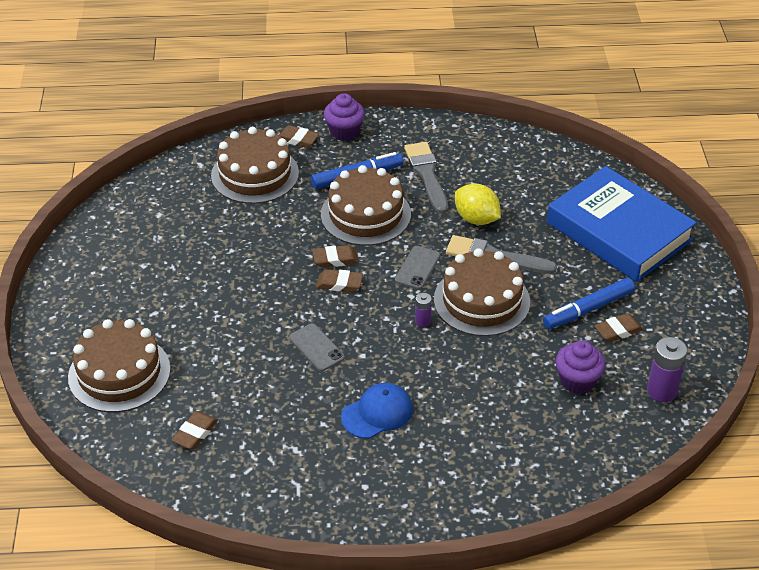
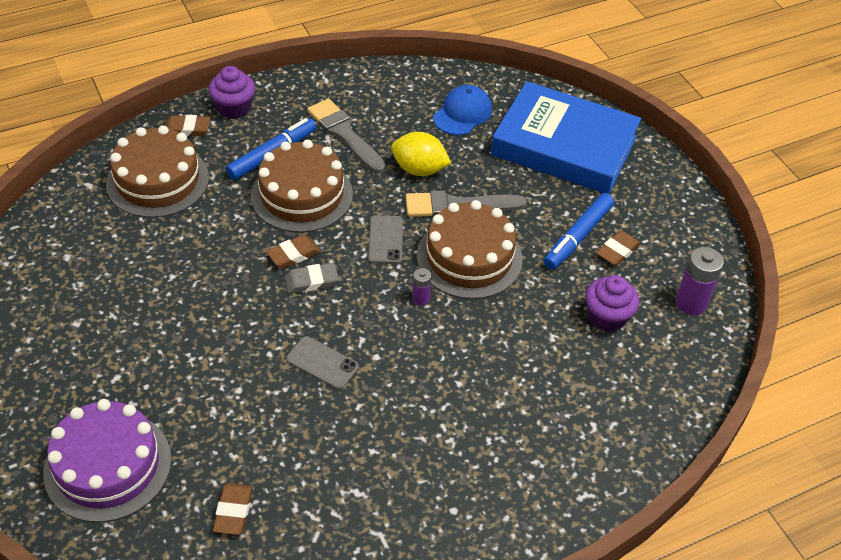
camera: 25 degrees left, 5 degrees up
(119, 373) = (108, 466): brown cake -> purple cake
(339, 283) = (311, 281): brown eraser -> grey eraser
(377, 413) = (425, 419): blue cap -> blue cap (462, 113)

